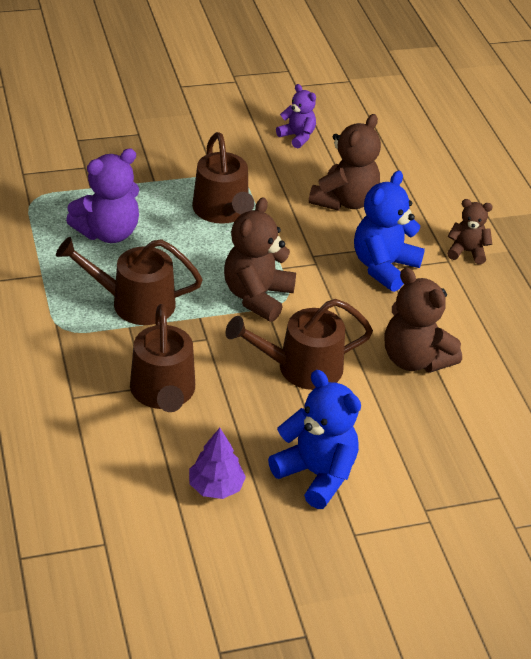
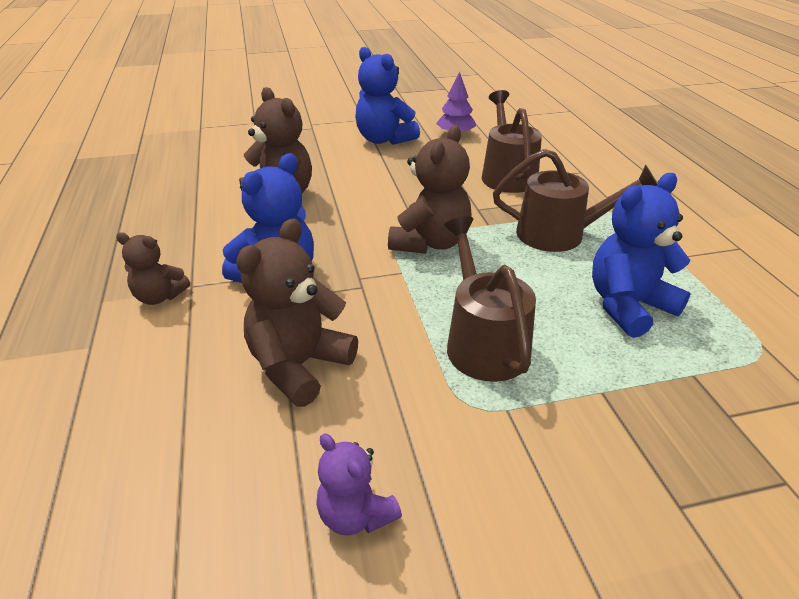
camera: 175 degrees left, 5 degrees down
(108, 233) = (628, 306): purple teddy bear -> blue teddy bear
(301, 368) = (388, 191): brown watering can -> none

